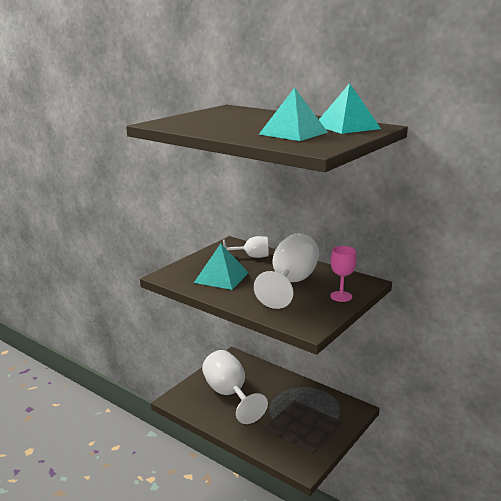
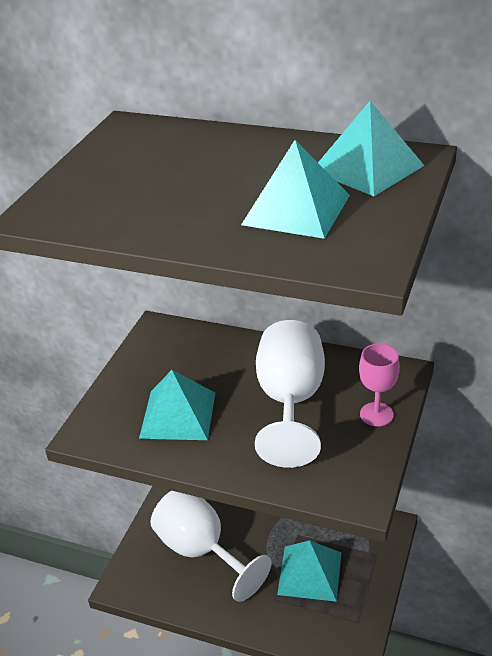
camera: 15 degrees left, 15 degrees up
(251, 257) = (204, 354): white goblet -> none
(293, 421) = (309, 573): none -> turquoise pyramid

